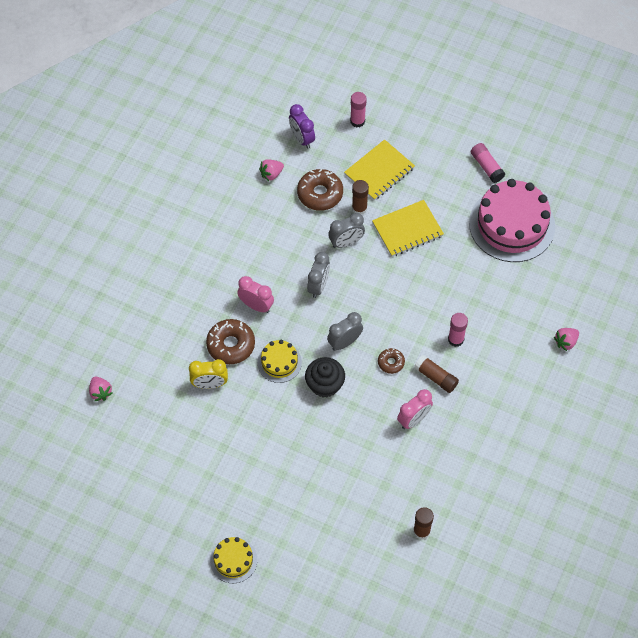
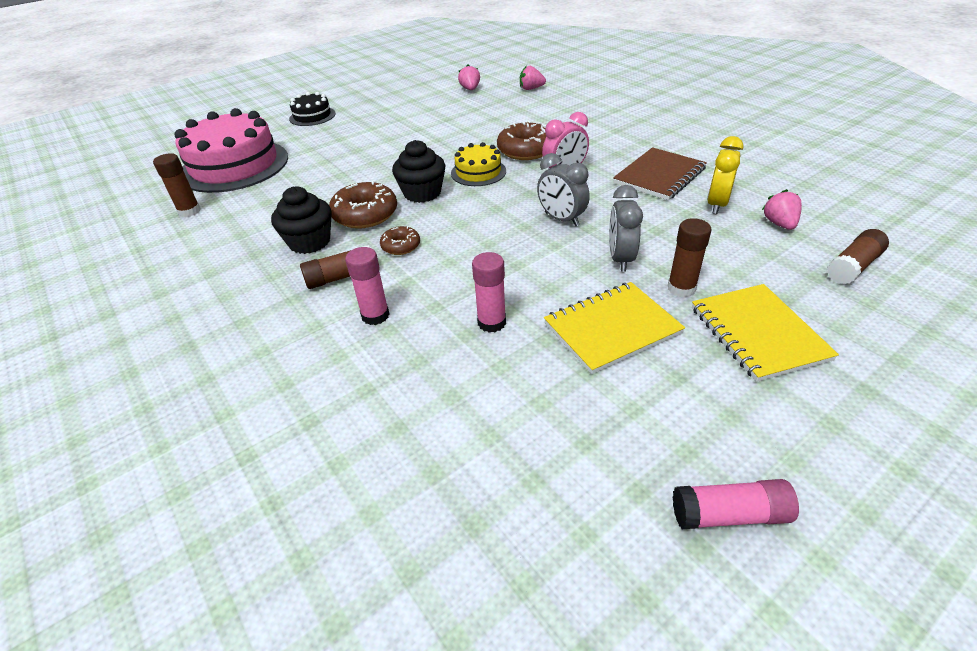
camera: 120 degrees right, 20 degrees down
(209, 384) = (491, 133): yellow clock -> yellow clock (716, 204)
(233, 560) = (312, 116): yellow cake -> black cake
(236, 247) = (659, 176): none -> brown notebook
(302, 138) = (853, 267): purple clock -> brown glue stick
(320, 194) = (726, 257): brown donut -> brown donut (365, 214)
(344, 342) = (463, 219): grey clock -> none
(357, 121) = (896, 341): pink glue stick -> pink glue stick (491, 322)
(407, 229) = (611, 328): yellow notebook -> yellow notebook turned 60 degrees clockwise
(413, 419) = (309, 242): pink clock -> black cupcake
(512, 224) = (543, 491): pink cake -> pink cake (234, 166)
(566, 342) = (231, 458): pink strawberry -> pink strawberry (470, 89)

